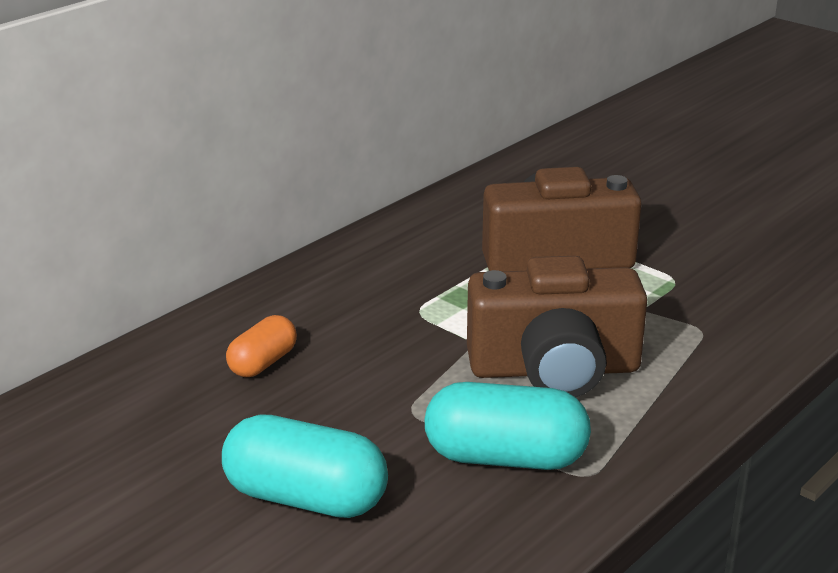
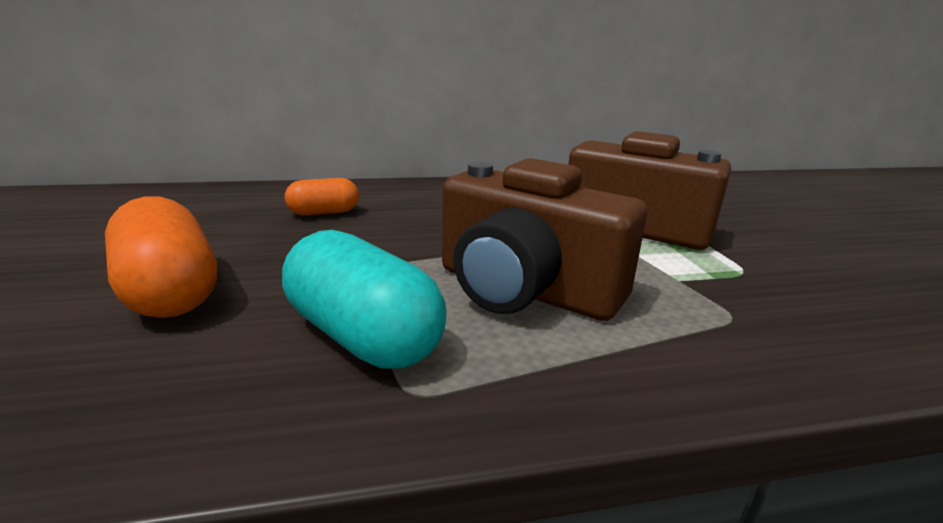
camera: 35 degrees right, 5 degrees down
(306, 498) = (169, 291): turquoise capsule -> orange capsule

